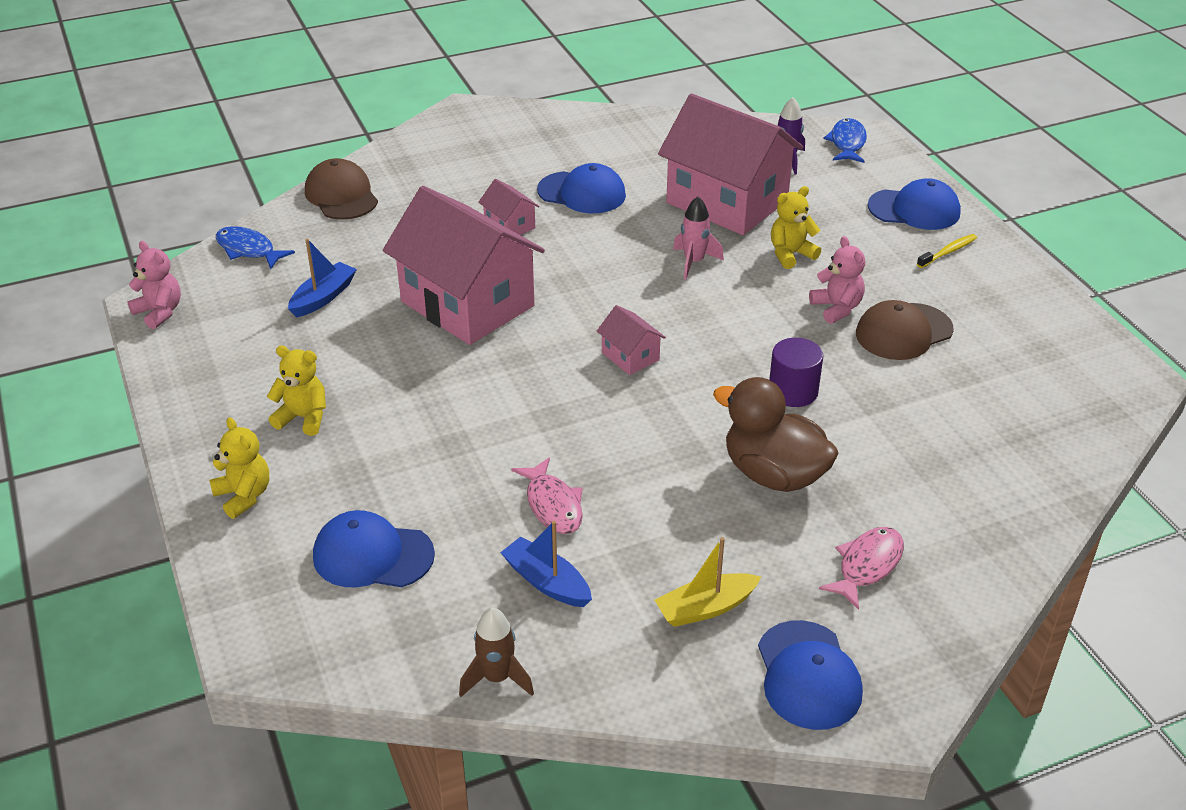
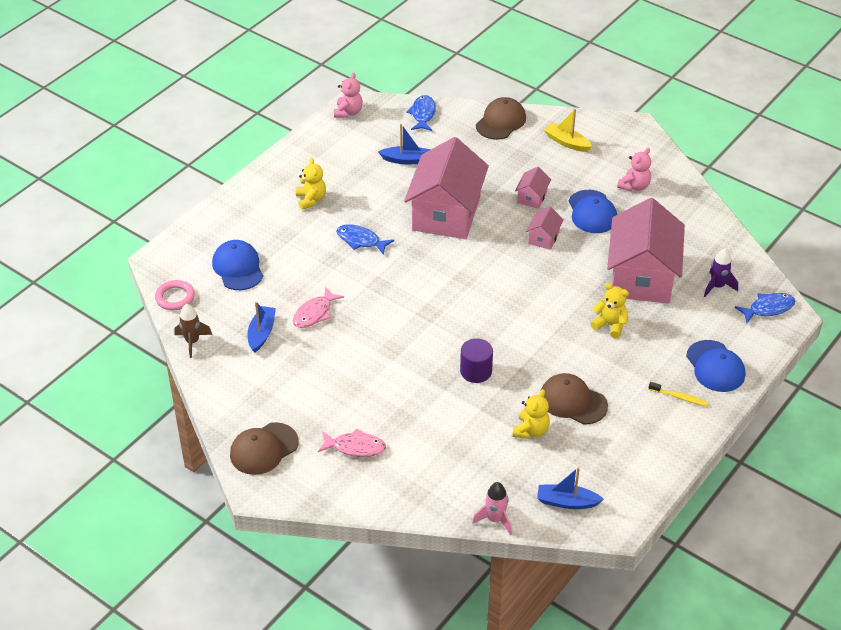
camera: 60 degrees right, 5 degrees up
(244, 496) = (245, 208): yellow teddy bear -> yellow teddy bear (531, 431)
(370, 662) = (175, 297): none -> pink ring
(442, 400) = (361, 240): none -> blue fish
(630, 356) = (453, 294): pink house -> pink house (543, 238)
(694, 262) = (564, 286): pink rocket -> pink rocket (495, 519)
(706, 608) = (283, 396): yellow boat -> yellow boat (567, 142)
(773, 474) = (399, 387): brown duck -> none
(808, 675) = (264, 449): blue cap -> brown cap
(837, 308) = (571, 364): pink teddy bear -> pink teddy bear (634, 186)
(1078, 403) = (567, 502): none -> blue boat

